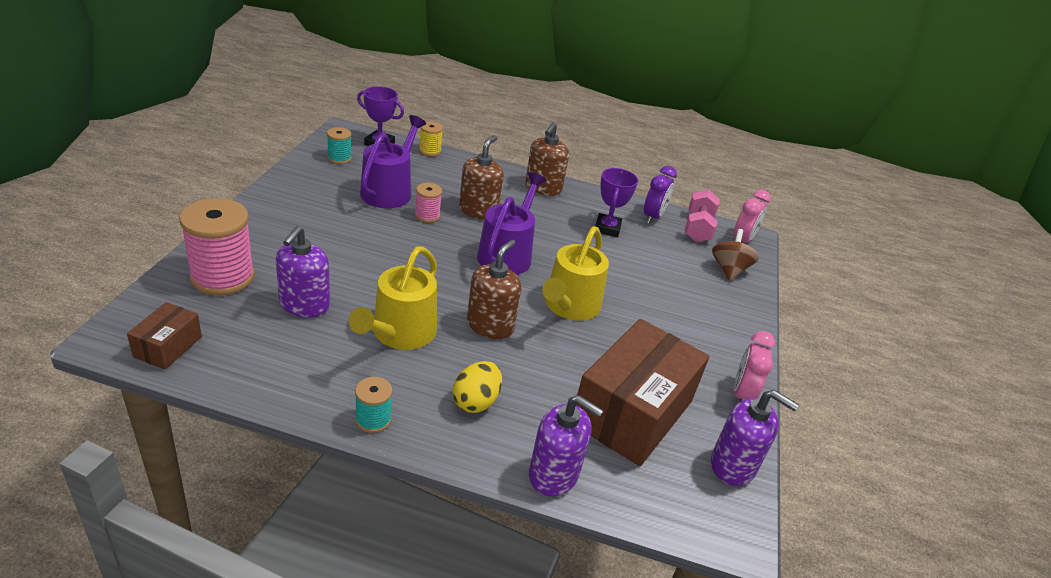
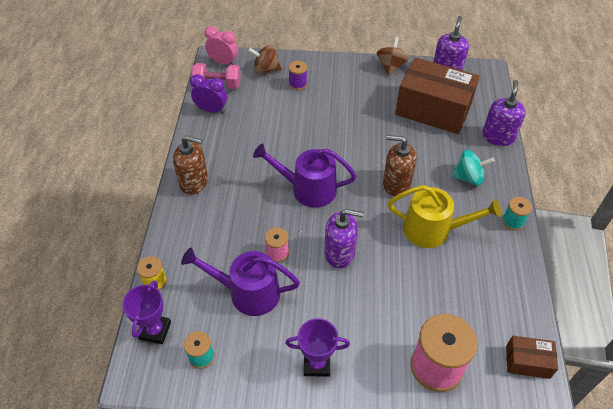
camera: 95 degrees left, 15 degrees up
(304, 305) = (436, 296): purple soap dispenser -> purple soap dispenser (340, 253)
(476, 401) = (468, 177): yellow egg -> turquoise spinning top
(478, 210) = (252, 219): brown soap dispenser -> none
(569, 306) = (352, 146): yellow watering can -> none
(607, 228) = (242, 135): purple trophy -> purple trophy (317, 364)
(698, 289) = (298, 84): none -> purple spool
(742, 394) = (391, 66): pink clock -> brown spinning top

